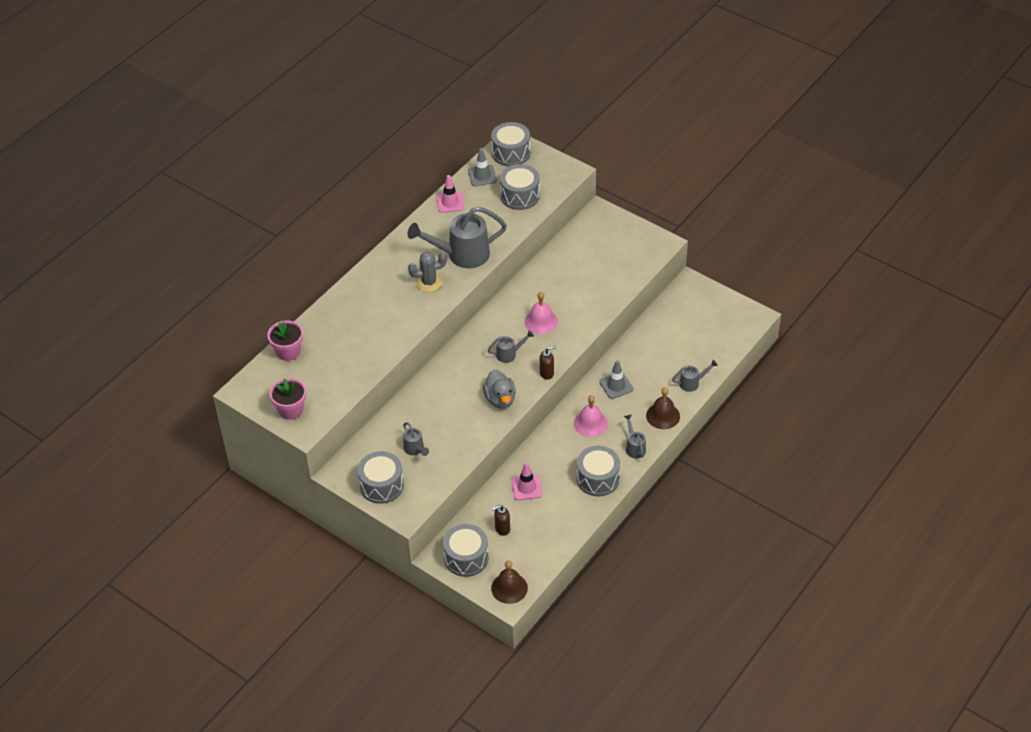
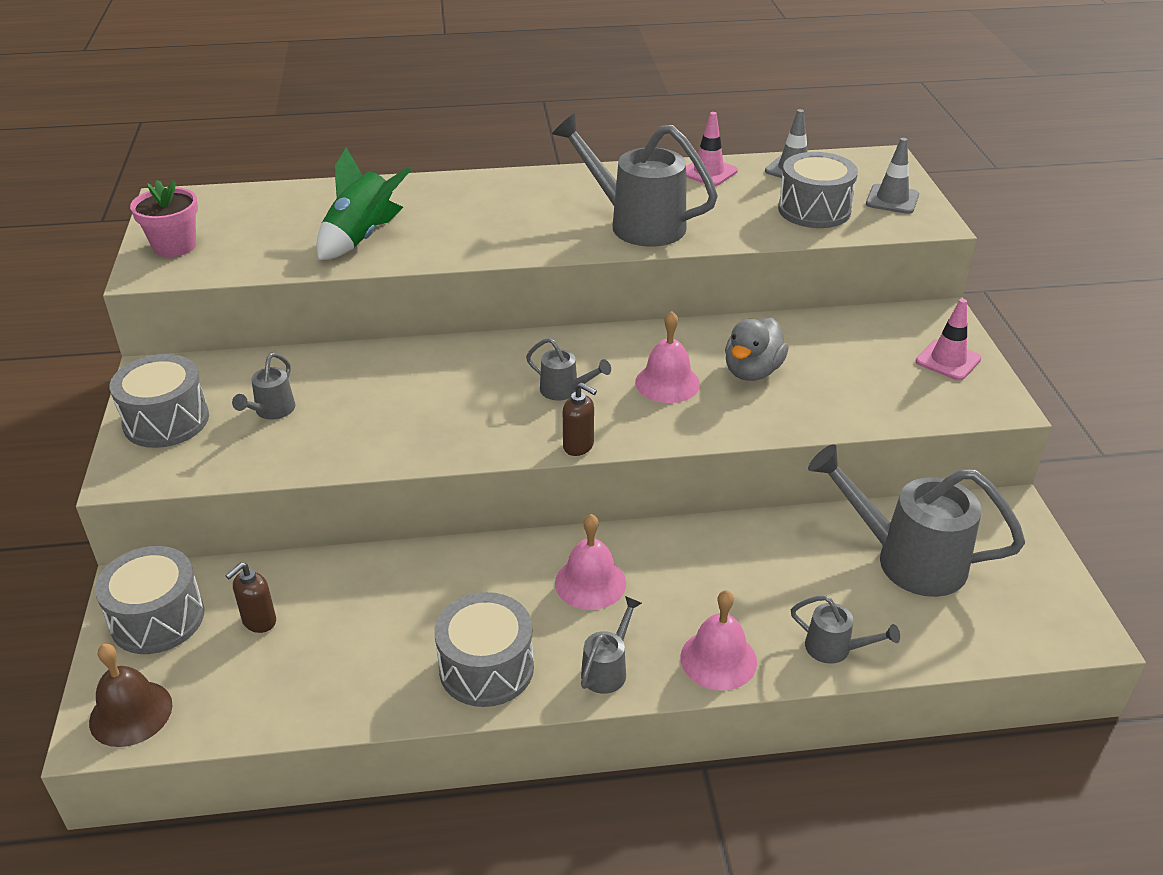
camera: 45 degrees right, 10 degrees down
(288, 351) = (281, 196): pink flower pot -> none
(362, 346) = (362, 237): none -> green rocket
(429, 282) = (549, 226): grey cactus -> none
(500, 399) = (467, 432): grey duck -> grey duck (752, 371)
(502, 529) = (259, 621): brown soap dispenser -> brown soap dispenser turned 75 degrees counterclockwise
(511, 153) = (868, 168): grey drum -> none
(526, 487) = (376, 594): pink traffic cone -> pink traffic cone (948, 360)
(616, 385) = (702, 561): grey traffic cone -> grey traffic cone (892, 199)
(663, 416) = (718, 659): brown bell -> pink bell
(678, 331) = (907, 559): none -> grey watering can

